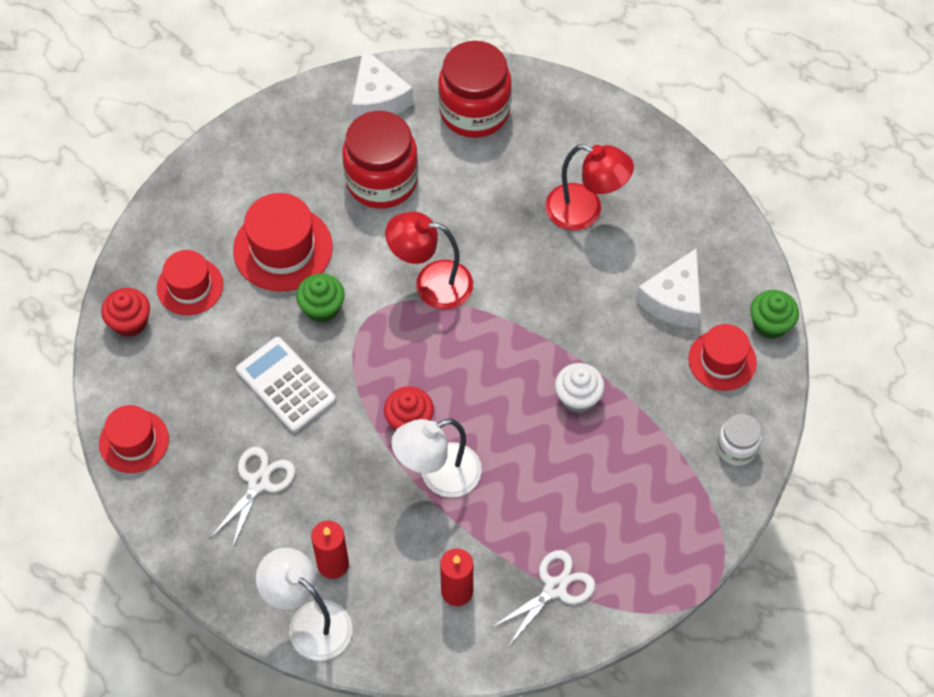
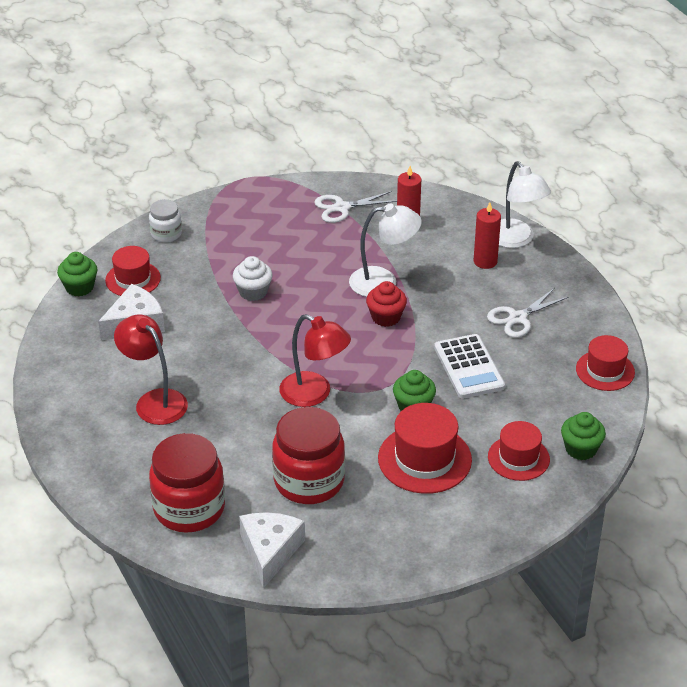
camera: 155 degrees left, 20 degrees down
(130, 322) = (581, 449): red cupcake -> green cupcake

